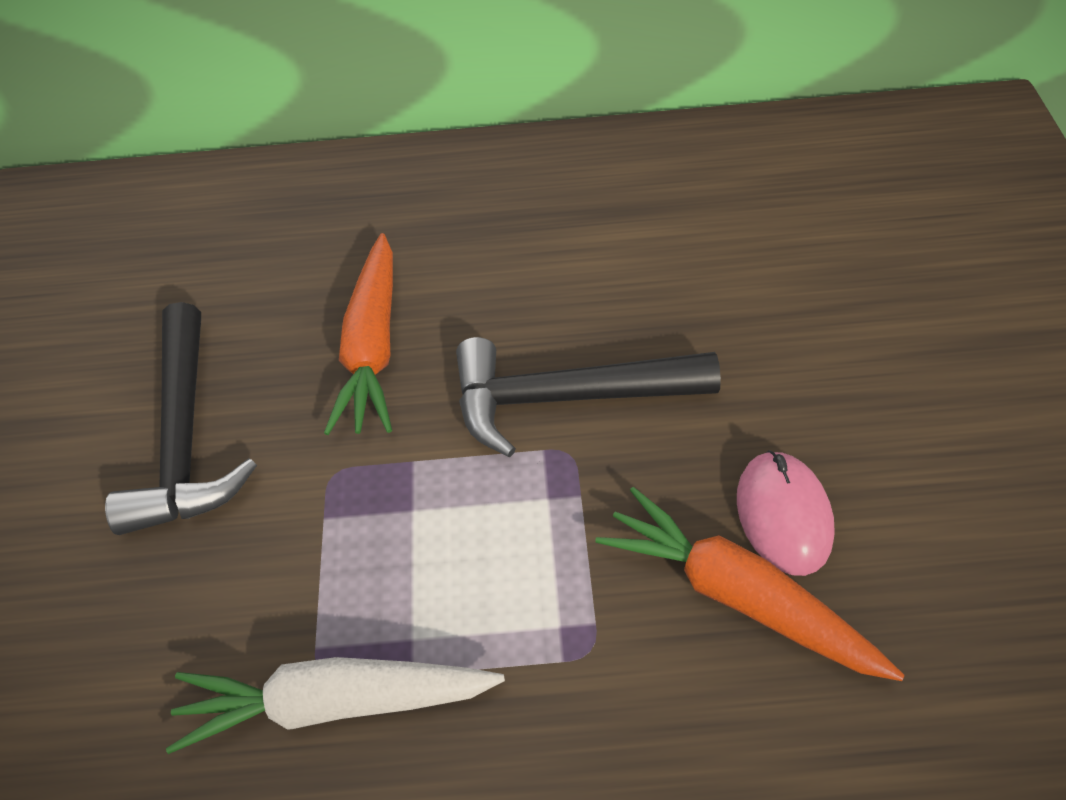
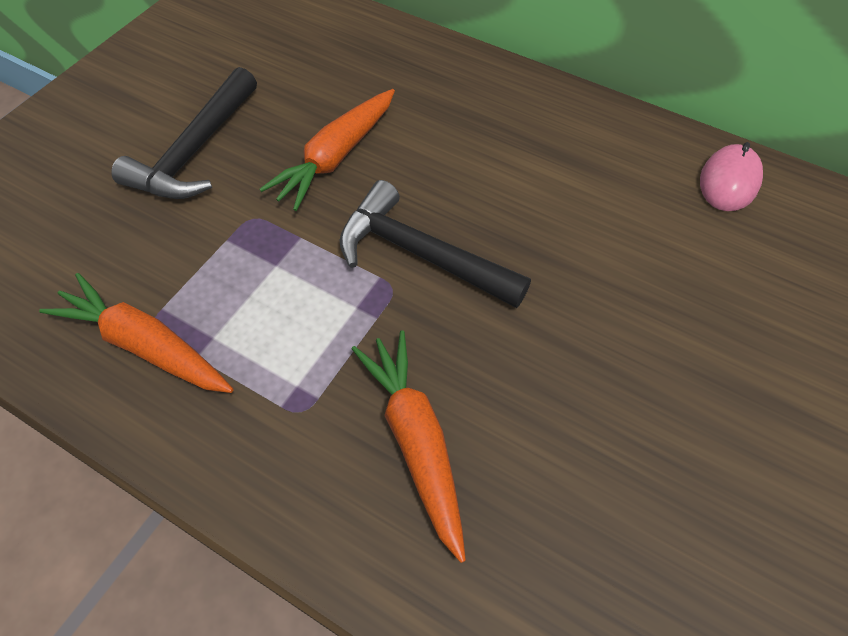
camera: 30 degrees right, 5 degrees up
(336, 704) = (145, 345): white carrot -> orange carrot
(783, 515) = (490, 411): pink mouse -> pink mouse (729, 181)

